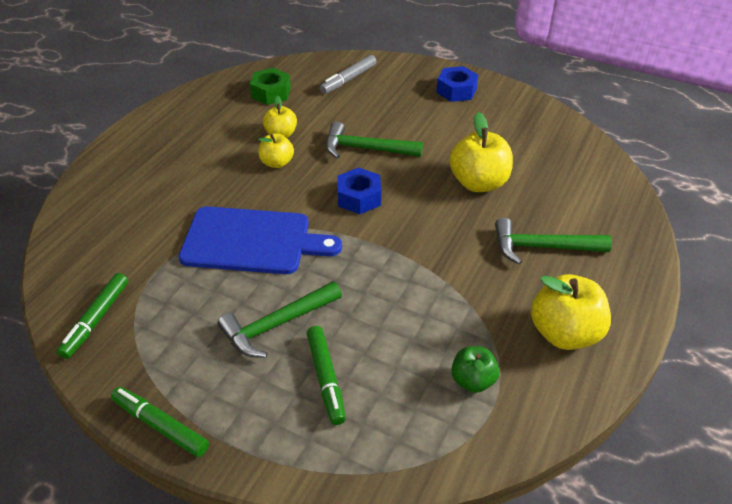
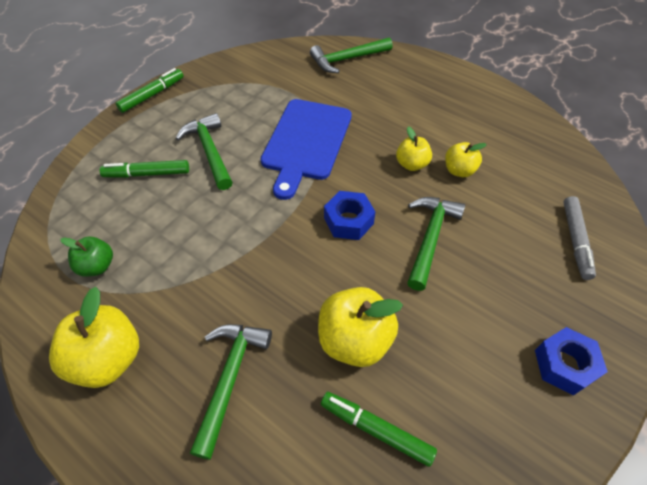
camera: 100 degrees right, 10 degrees up
(90, 225) = (347, 59): none -> green hammer
(96, 320) = (251, 66): green marker -> green marker (376, 430)
(271, 93) = (537, 168): green nut -> none
(348, 79) = (575, 240): grey marker -> grey marker turned 135 degrees counterclockwise

